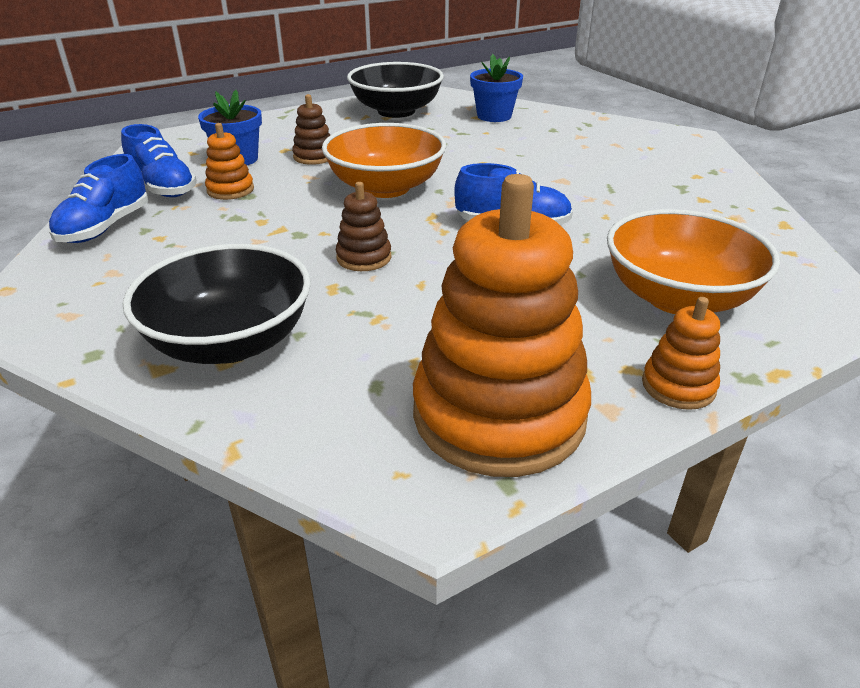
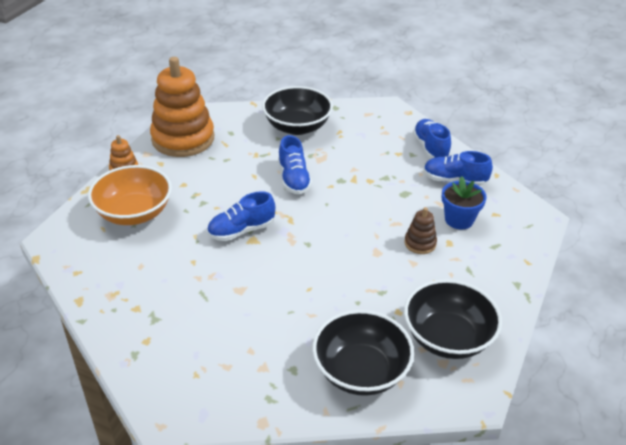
camera: 145 degrees right, 5 degrees up
(230, 190) = (418, 193): orange stacking toy -> none
(364, 258) = (294, 179): brown stacking toy -> blue shoe
(386, 187) = (340, 232): orange bowl -> none
(494, 116) = (360, 371): blue flower pot -> black bowl

